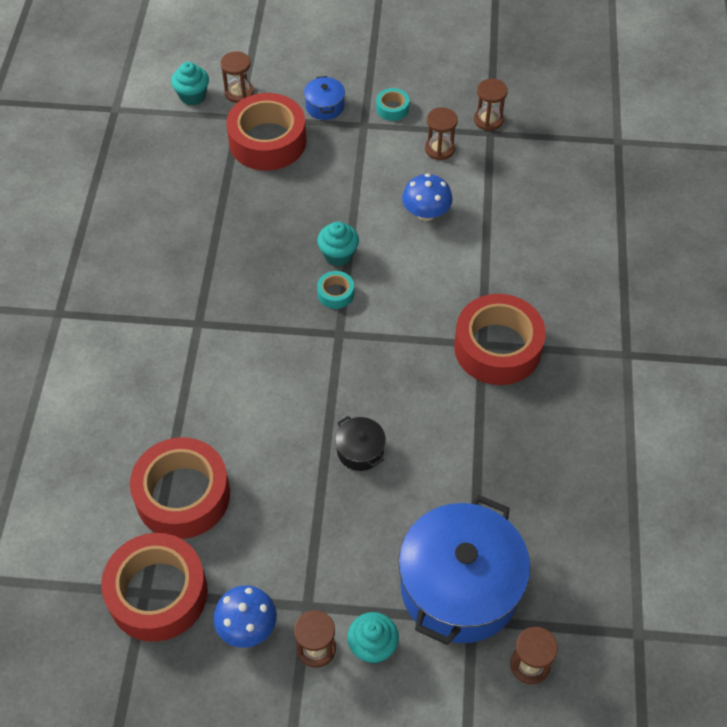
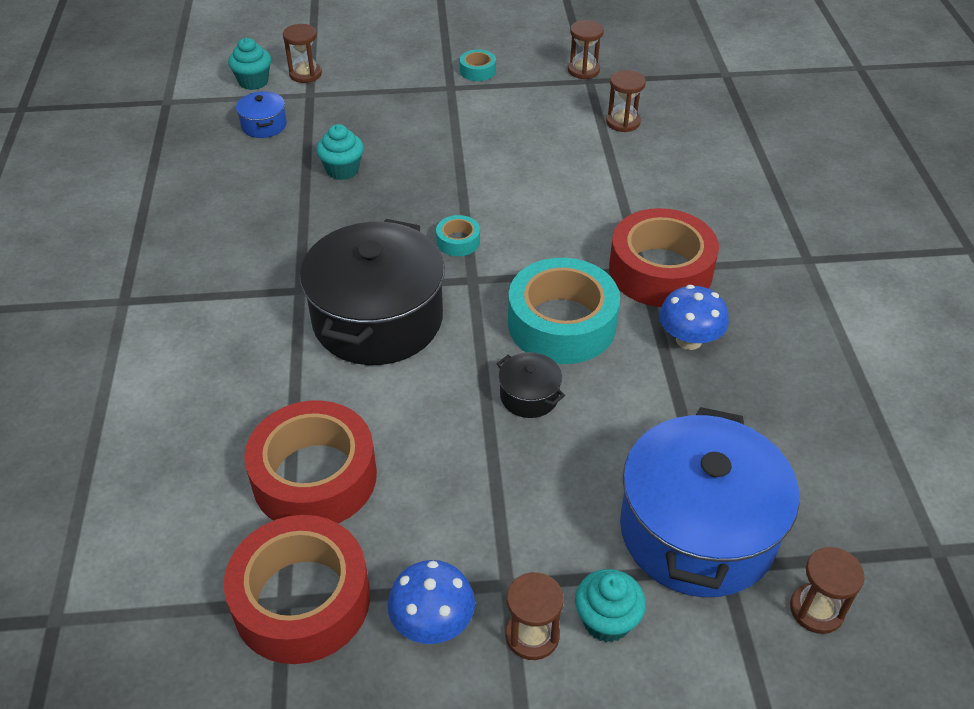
camera: 10 degrees left, 10 degrees down
(255, 361) = (377, 319): none -> black pot
(267, 141) = (346, 112): red tape -> none
(325, 106) = (403, 76): blue pot -> blue pot (264, 125)
(338, 255) = (452, 204): turquoise cupcake -> turquoise cupcake (342, 170)
(402, 387) = (562, 323): none -> turquoise tape
(426, 213) = (540, 156): blue mushroom -> blue mushroom (689, 340)
(439, 149) = (539, 99): brown hourglass -> brown hourglass (623, 122)

